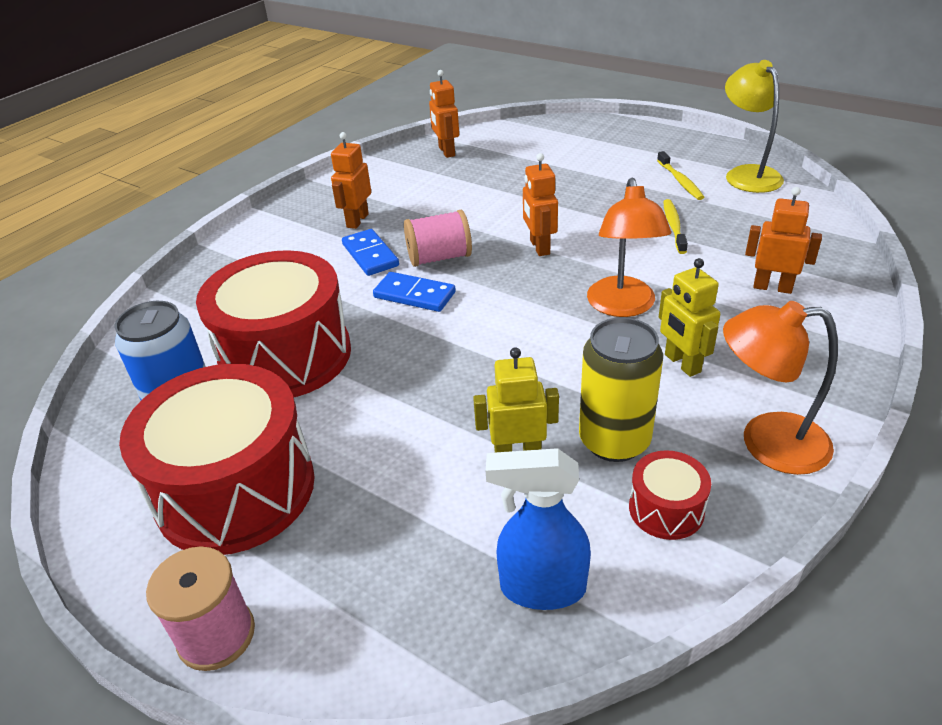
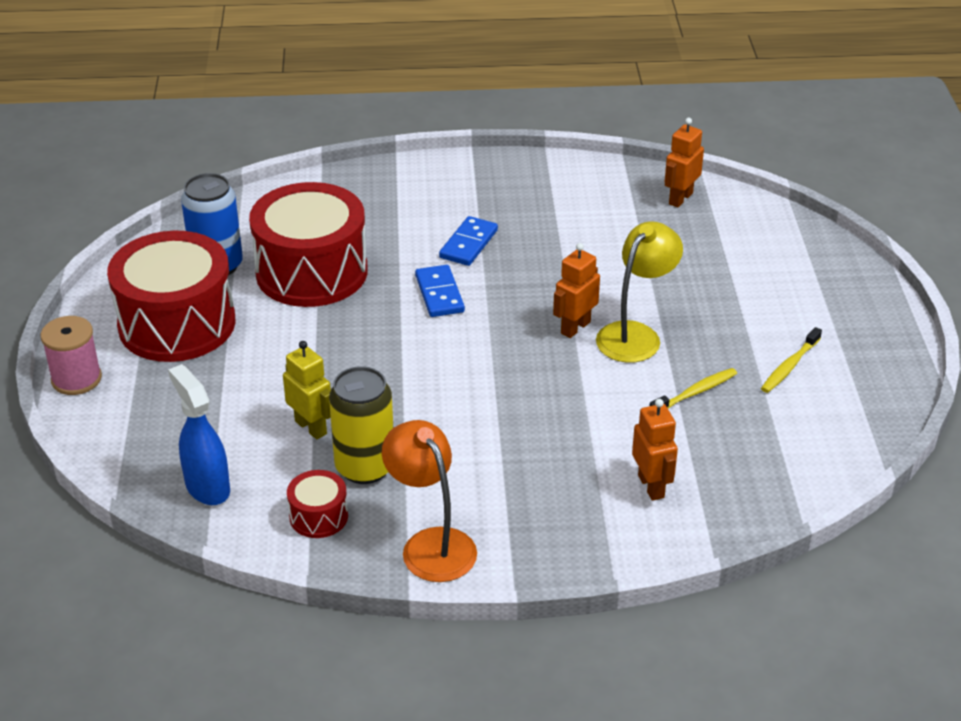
camera: 50 degrees right, 0 degrees up
(357, 220) = (510, 210): orange robot -> none
(439, 257) = (502, 281): pink spool -> none
(622, 307) = (533, 410): orange lamp -> none
(682, 363) = (487, 469): yellow robot -> none
(747, 174) = (856, 406): yellow lamp -> yellow lamp (635, 335)

